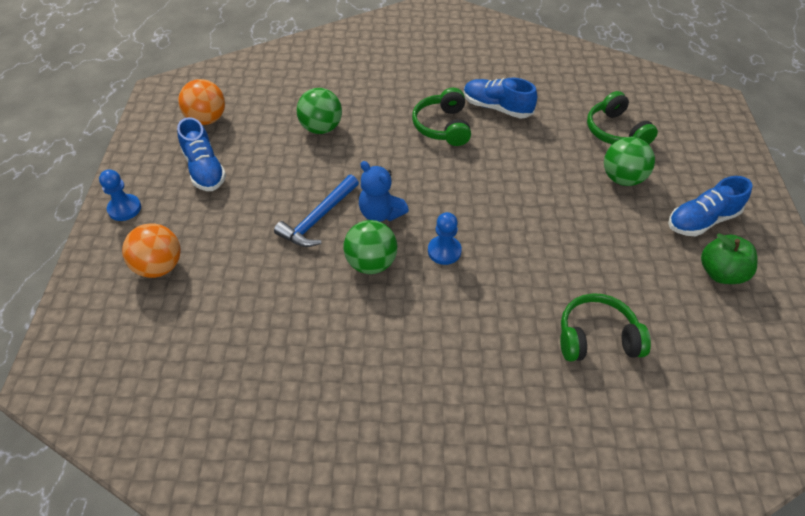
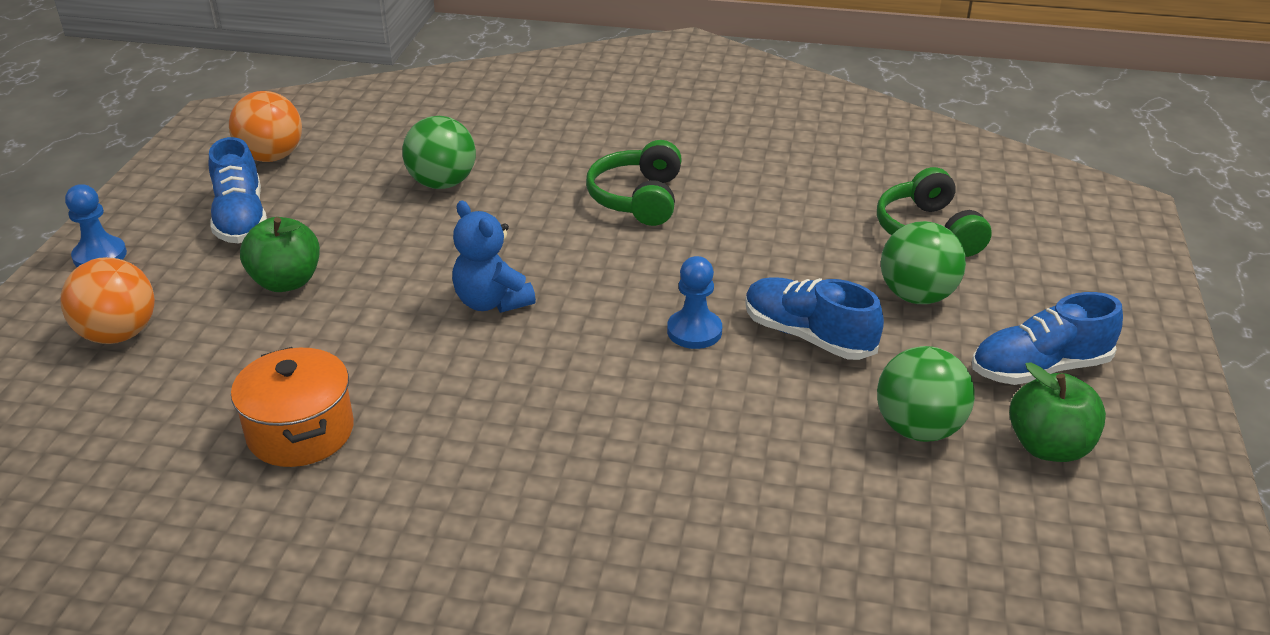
camera: 10 degrees right, 15 degrees down
(250, 214) = (286, 282): none -> green apple
(298, 322) = (300, 432): none -> orange pot
(318, 218) = (389, 299): blue hammer -> none
(371, 263) = (450, 366): green ball -> green ball (918, 429)
(444, 251) = (576, 363): blue pawn -> blue pawn (694, 331)
(497, 108) = (736, 182): blue shoe -> blue shoe (808, 336)
(596, 337) = (792, 513): green headphones -> none

